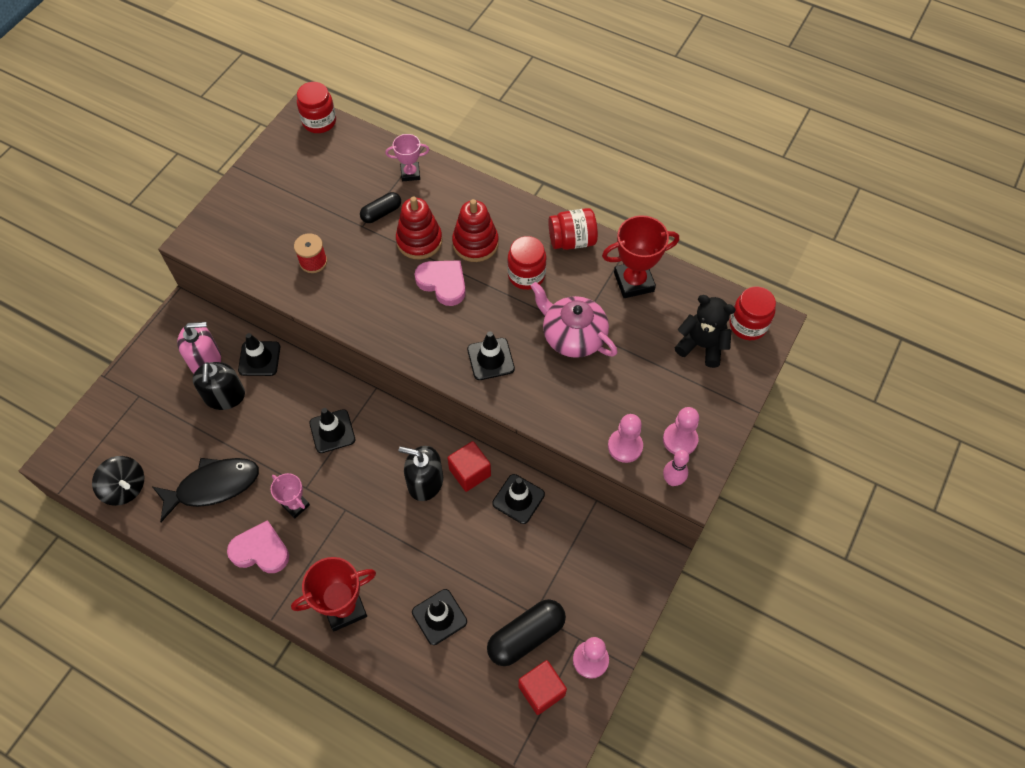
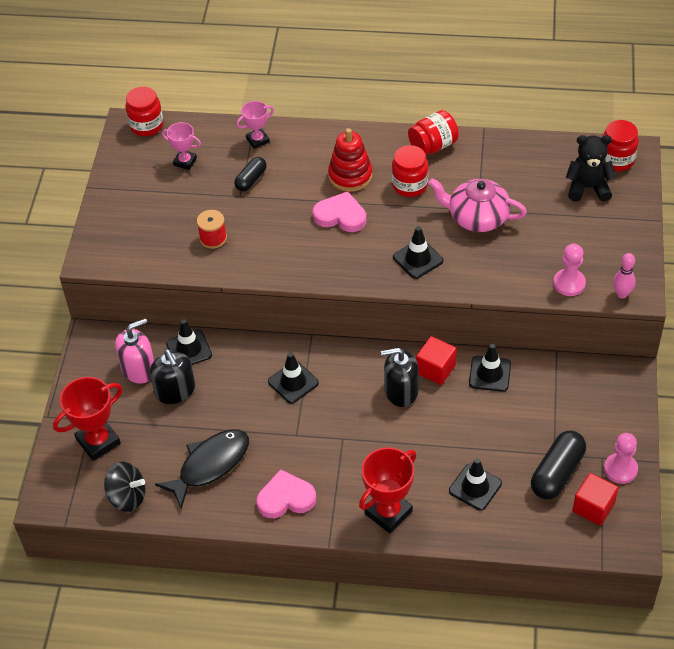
camera: 20 degrees left, 10 degrees down
(296, 505) = (296, 451): pink trophy -> pink trophy (185, 162)
(419, 241) = (299, 190): red stacking toy -> none
(633, 282) = (504, 160): red trophy -> red trophy (98, 441)
(680, 440) = (610, 263): pink pawn -> none

